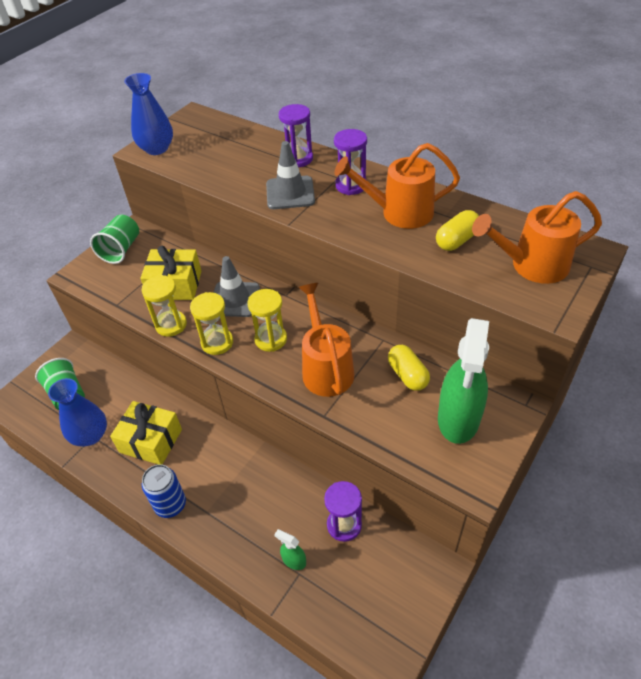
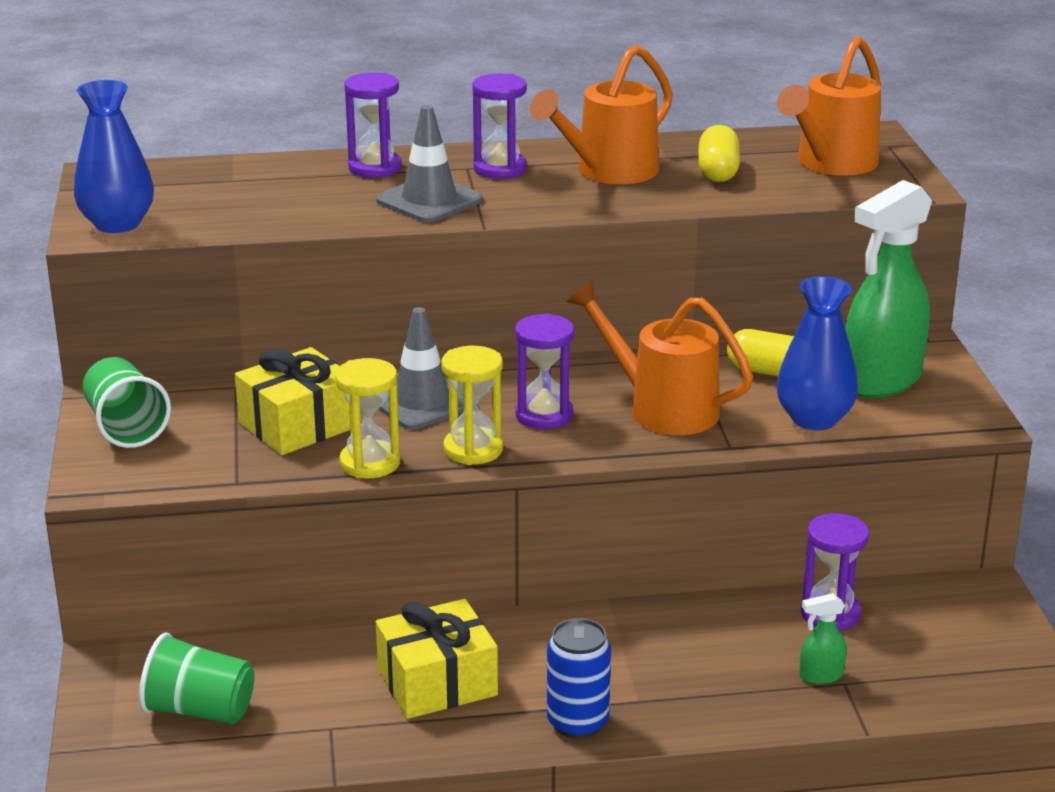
camera: 45 degrees left, 20 degrees down
(90, 435) = (325, 728): blue vase -> blue vase (814, 419)
(271, 339) = (544, 415): yellow hourglass -> purple hourglass
(458, 419) = (880, 381): green spray bottle -> green spray bottle turned 75 degrees clockwise

